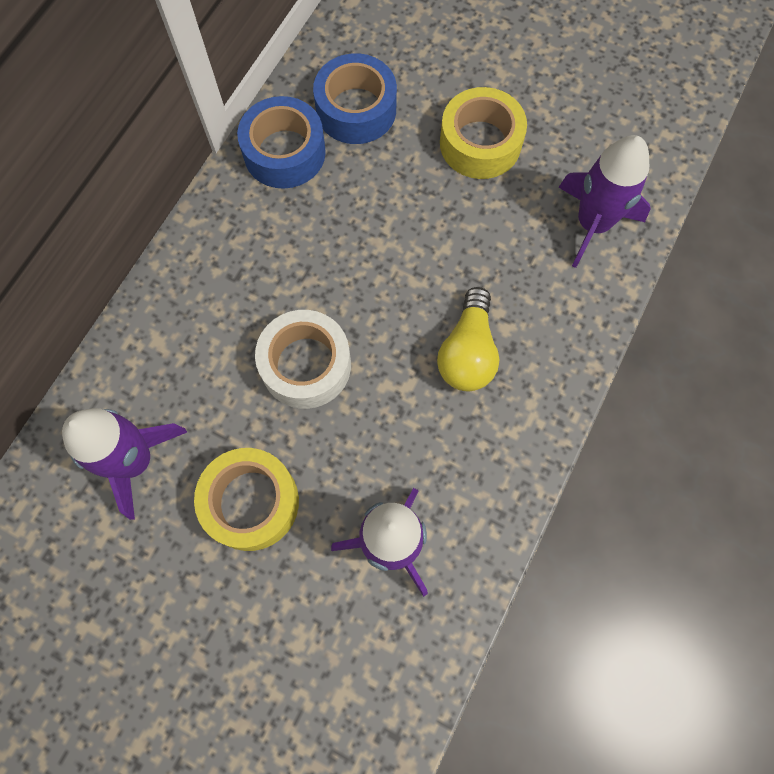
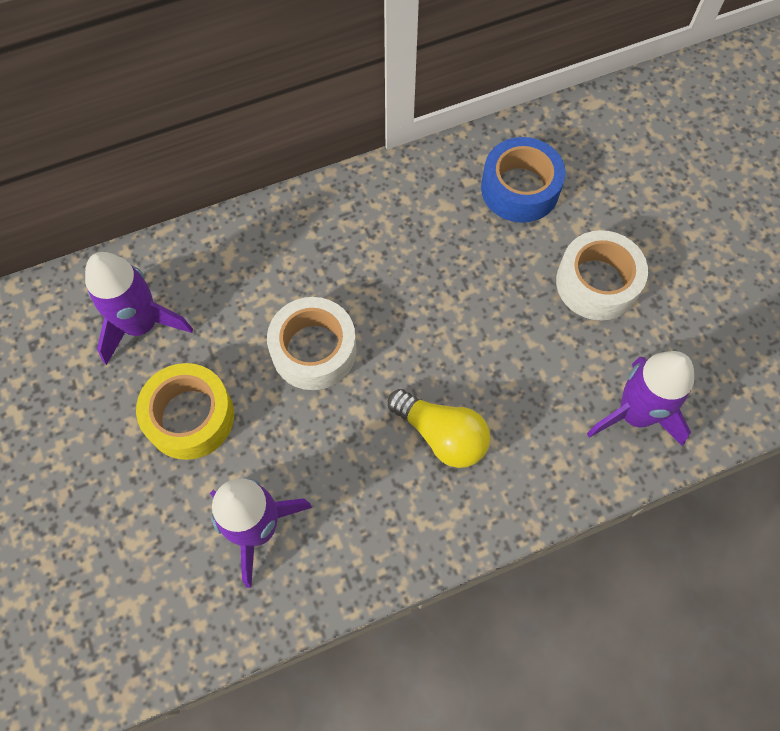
camera: 40 degrees right, 5 degrees down
(284, 152) = (436, 183): blue tape -> none
(467, 352) = (441, 435): yellow light bulb -> yellow light bulb turned 105 degrees counterclockwise
(480, 143) = (597, 283): yellow tape -> white tape

